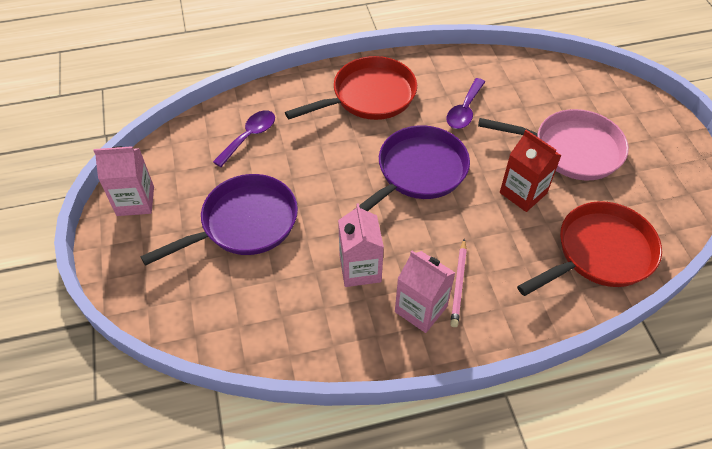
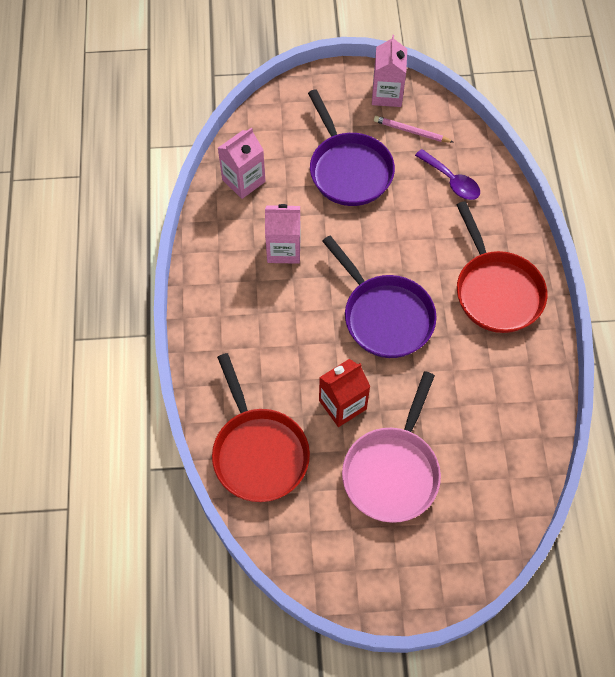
camera: 100 degrees right, 10 degrees up
(421, 309) = (234, 287): pink carton -> pink carton (243, 180)
(458, 284) = (251, 322): pink pencil -> pink pencil (411, 131)
(464, 111) = (464, 379): purple spoon -> none

